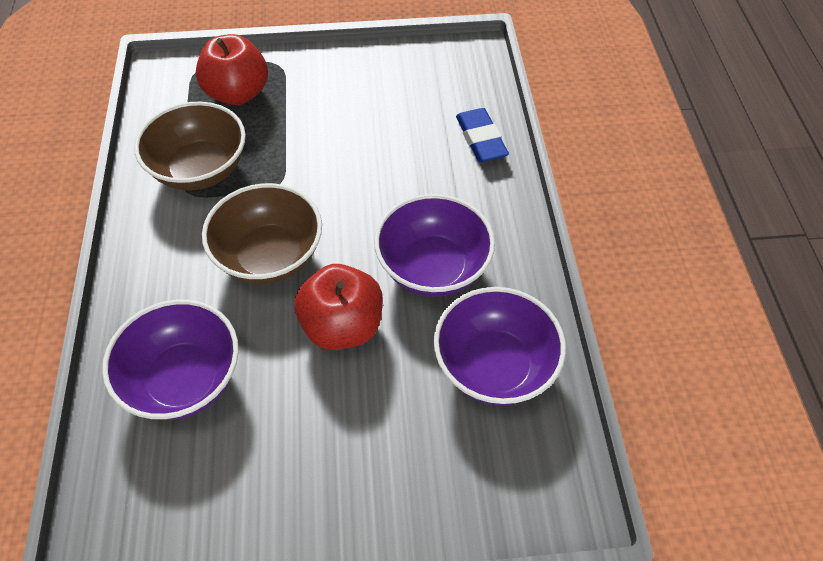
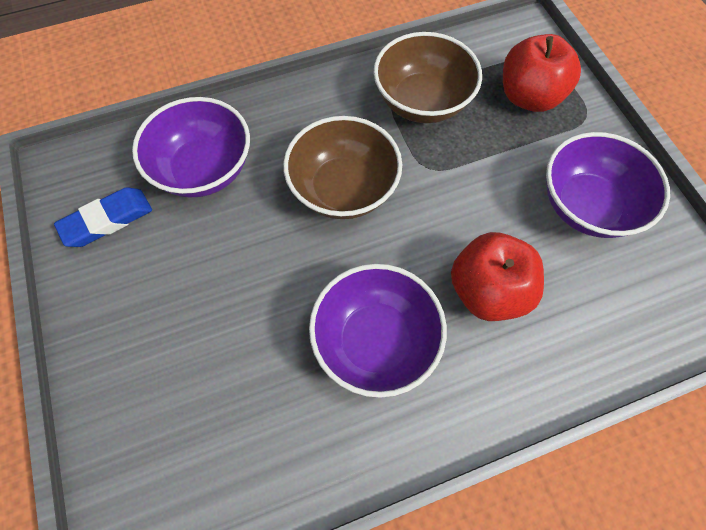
camera: 75 degrees right, 10 degrees up
(342, 326) = (283, 274): red apple -> red apple (487, 291)
(481, 139) = (579, 350): blue eraser -> blue eraser (107, 220)
(494, 366) = (270, 434): purple bowl -> purple bowl (586, 205)

